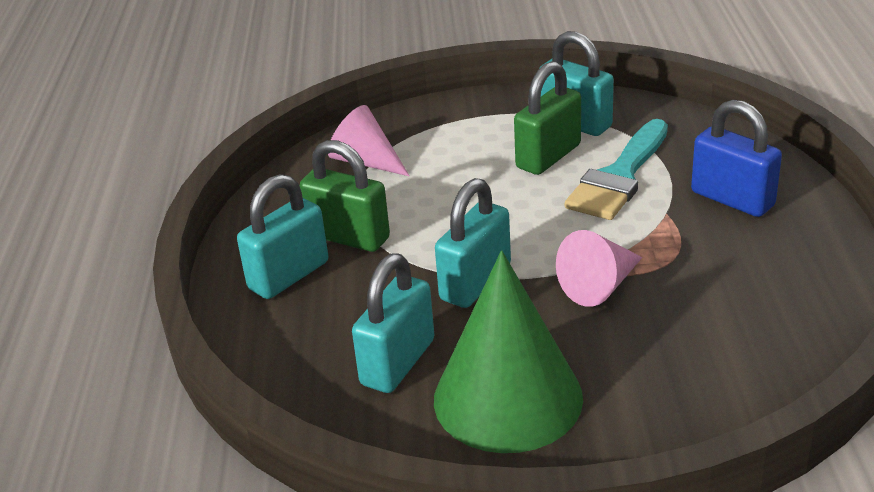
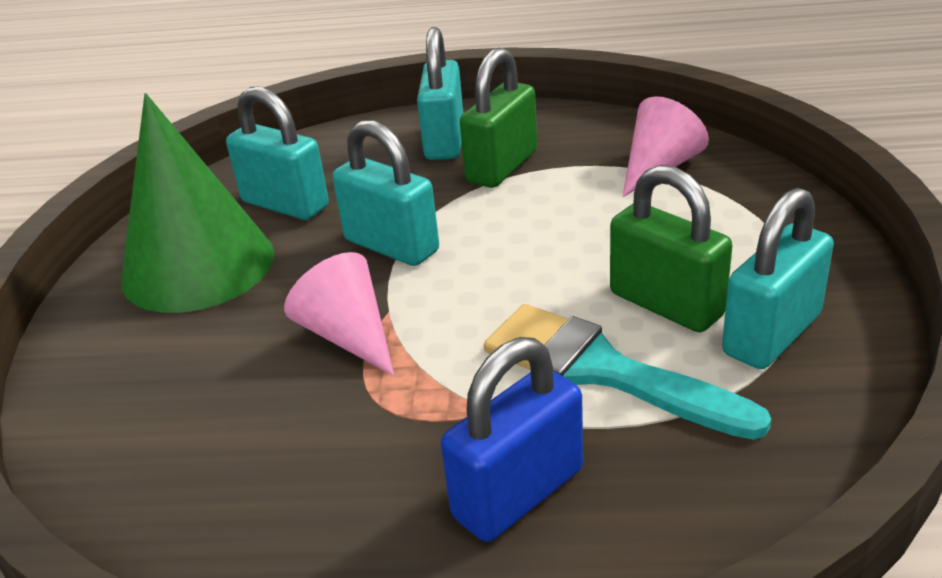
camera: 95 degrees right, 0 degrees up
(289, 275) = (444, 141): turquoise padlock -> turquoise padlock turned 45 degrees clockwise

